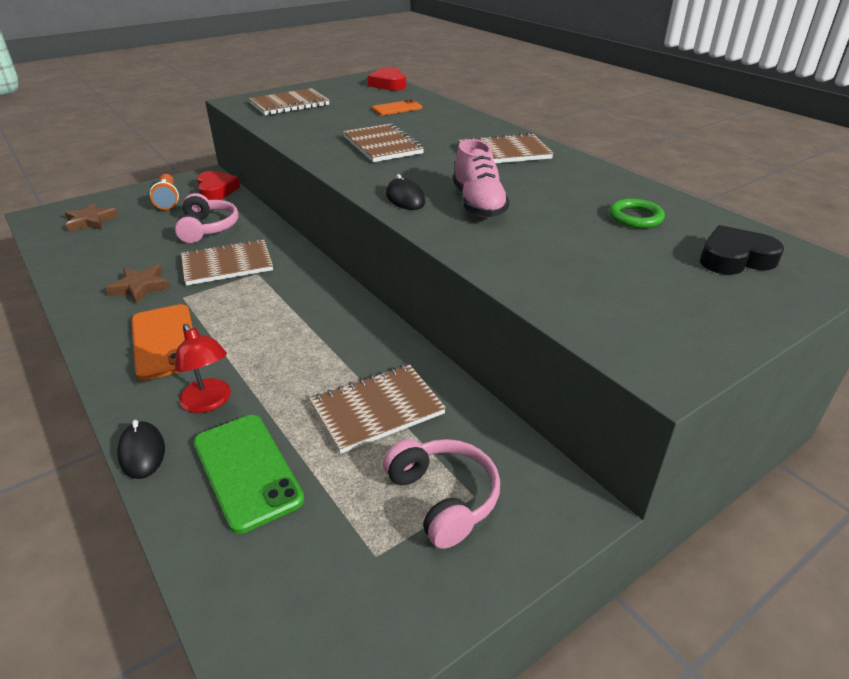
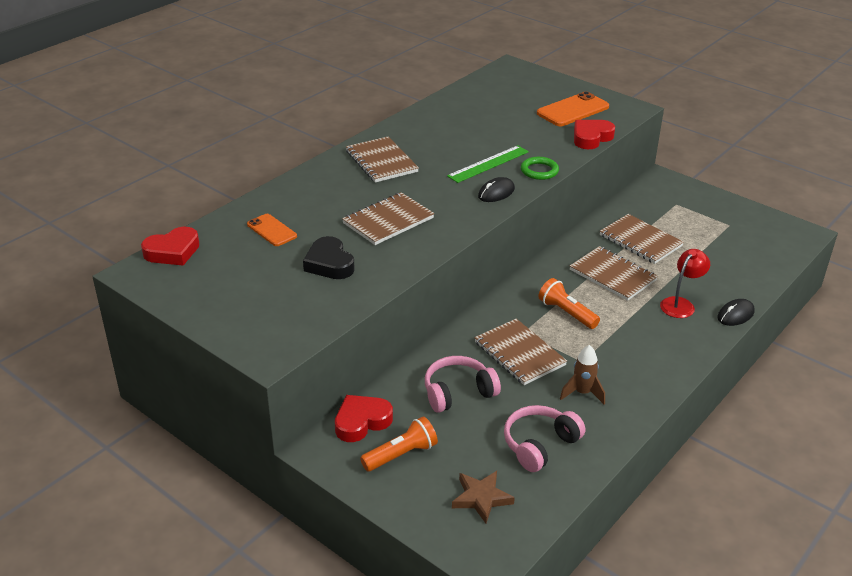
camera: 105 degrees left, 0 degrees up
(141, 287) = (582, 393): brown star -> brown rocket
(164, 341) = (640, 347): orange phone -> orange phone (573, 110)
(247, 470) = (716, 273): green phone -> none
(264, 305) = (566, 313): none -> orange flashlight
(289, 104) = (273, 307): brown notebook -> brown notebook (612, 275)
(443, 498) = (684, 212): pink headphones -> pink headphones (539, 444)
(478, 204) = (488, 164): pink shoe -> green ruler
(538, 293) = (591, 138): none -> red heart
(635, 217) = (477, 112): green ring -> green ring (539, 171)
(735, 258) = (514, 87): black heart -> black heart (329, 264)

